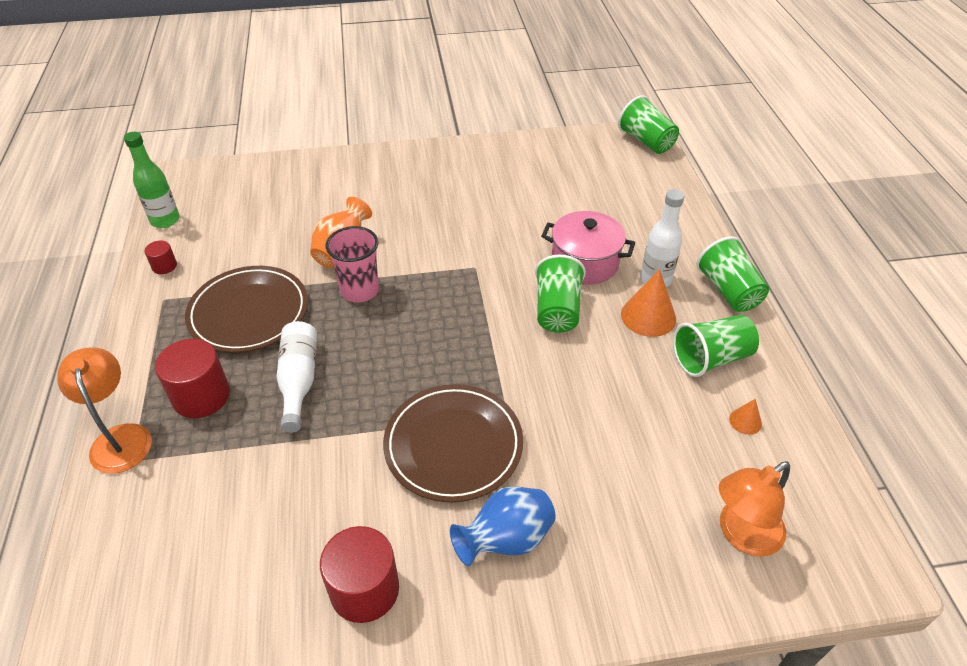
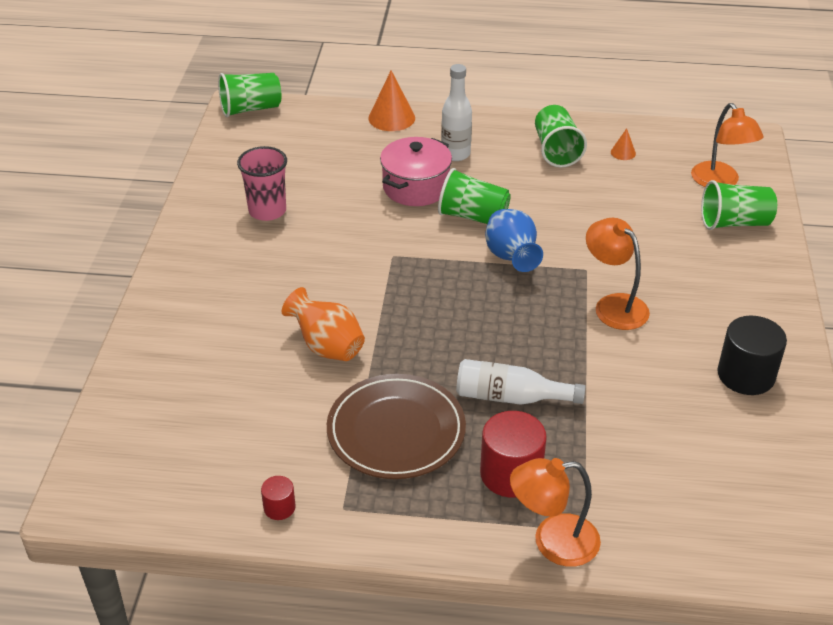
camera: 75 degrees left, 5 degrees down
(165, 220) = (181, 508): green bottle -> none
(359, 290) = (394, 340): pink cup -> pink cup (267, 211)
(364, 589) = (746, 375): red cylinder -> black cylinder
(453, 445) = (613, 305): brown plate -> orange lamp
(506, 540) = (710, 292): blue vase -> blue vase (511, 258)
(648, 316) = (498, 169): orange cone -> orange cone (391, 118)
(728, 291) = (484, 121): green cup -> green cup (734, 223)

